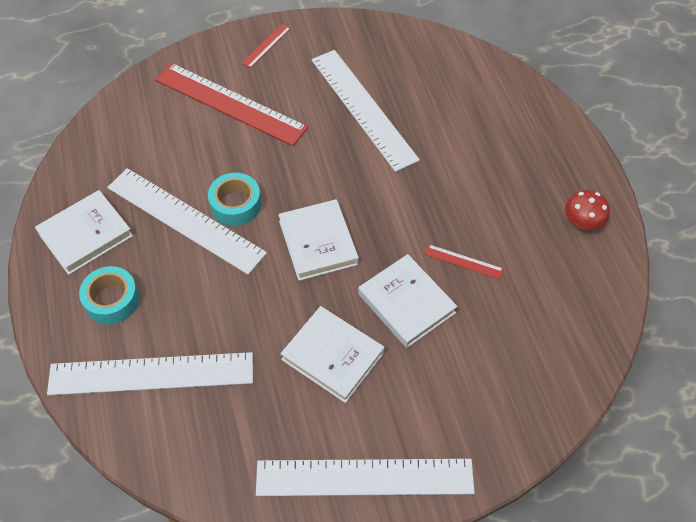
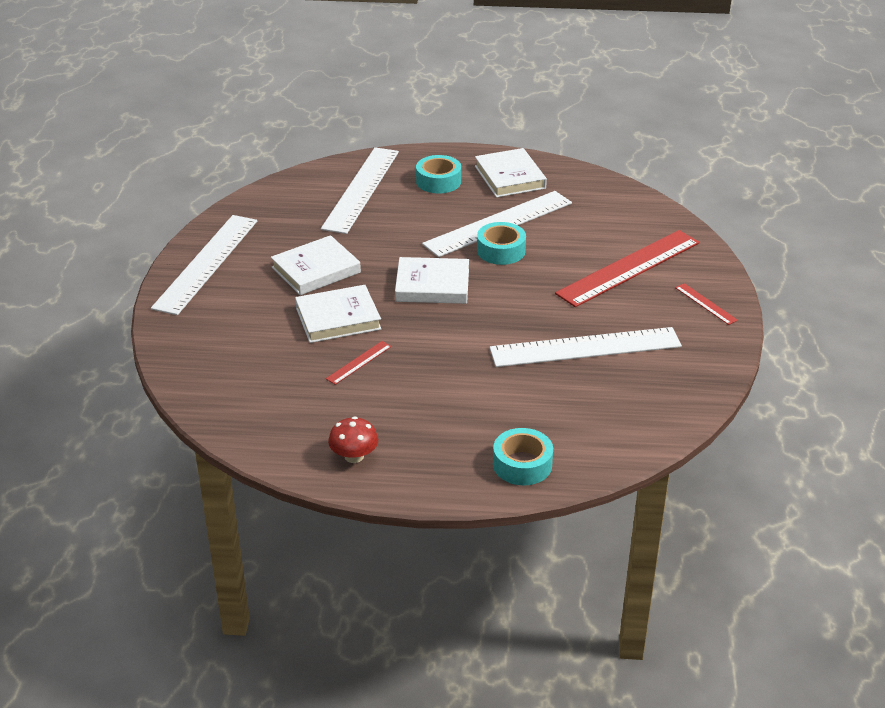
camera: 110 degrees right, 20 degrees down
(527, 114) = (522, 464): none -> turquoise tape

